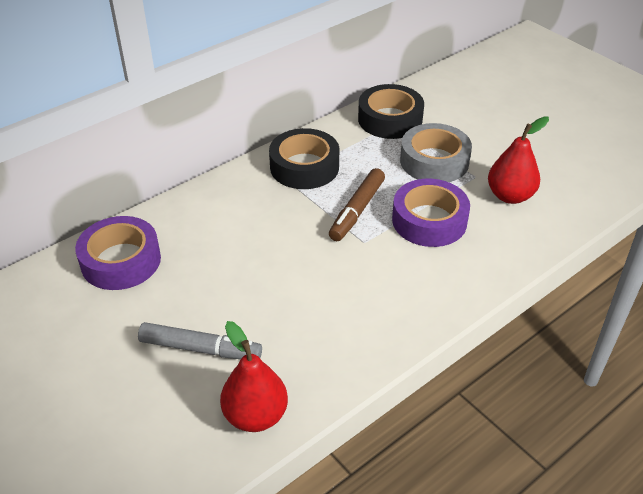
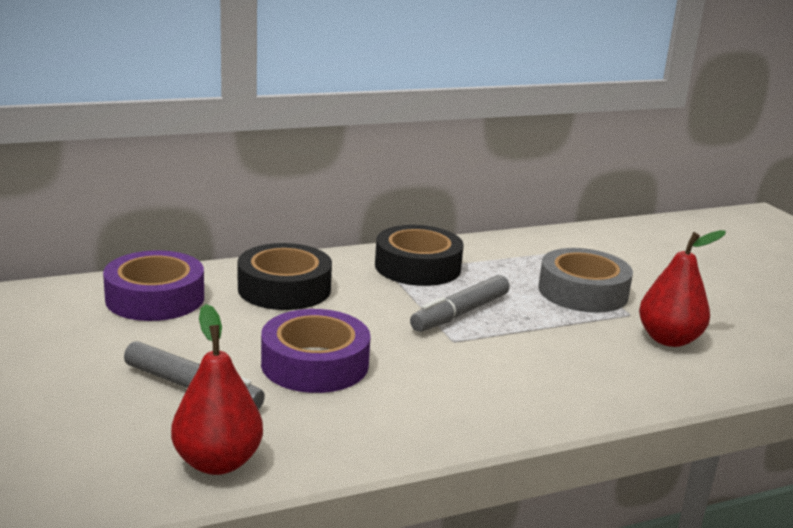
camera: 15 degrees right, 20 degrees down
(357, 210) = (460, 313): brown marker -> grey marker
(390, 119) = (545, 249): black tape -> black tape (284, 288)
(429, 220) = (548, 339): purple tape -> purple tape (315, 364)

